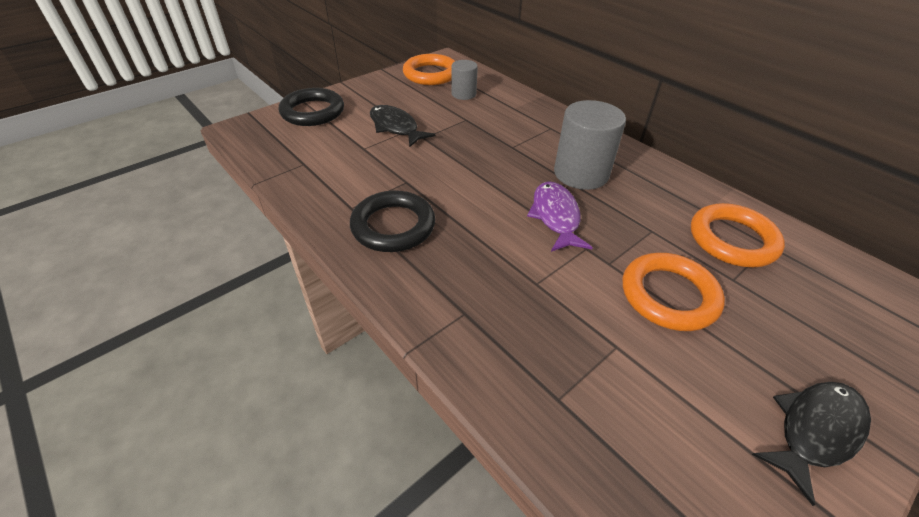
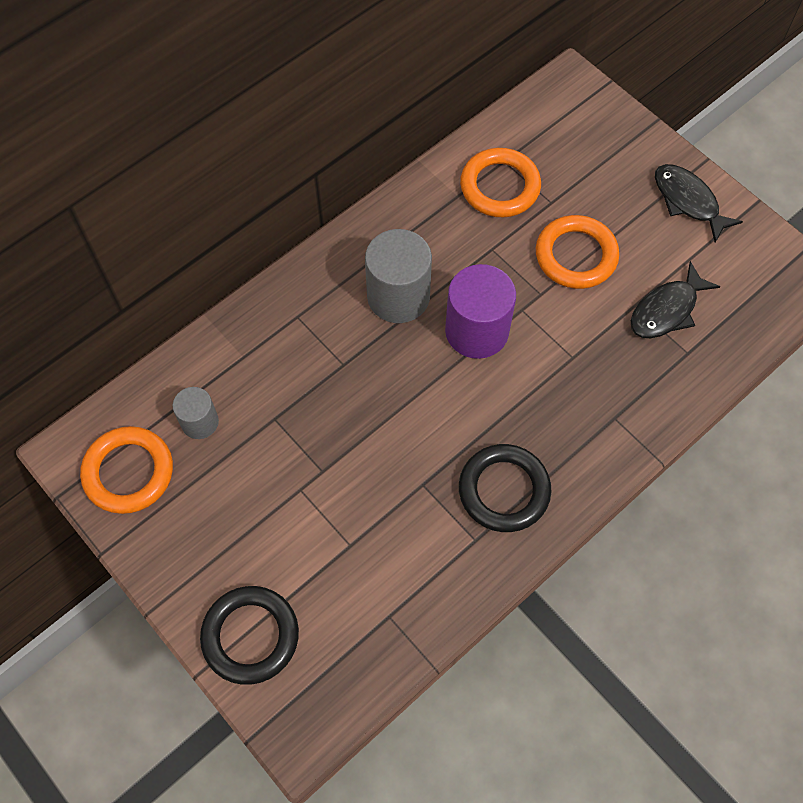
camera: 90 degrees left, 20 degrees up
(395, 127) = (296, 509): black fish -> black fish (667, 310)
(555, 216) = (477, 331): purple fish -> purple cylinder

